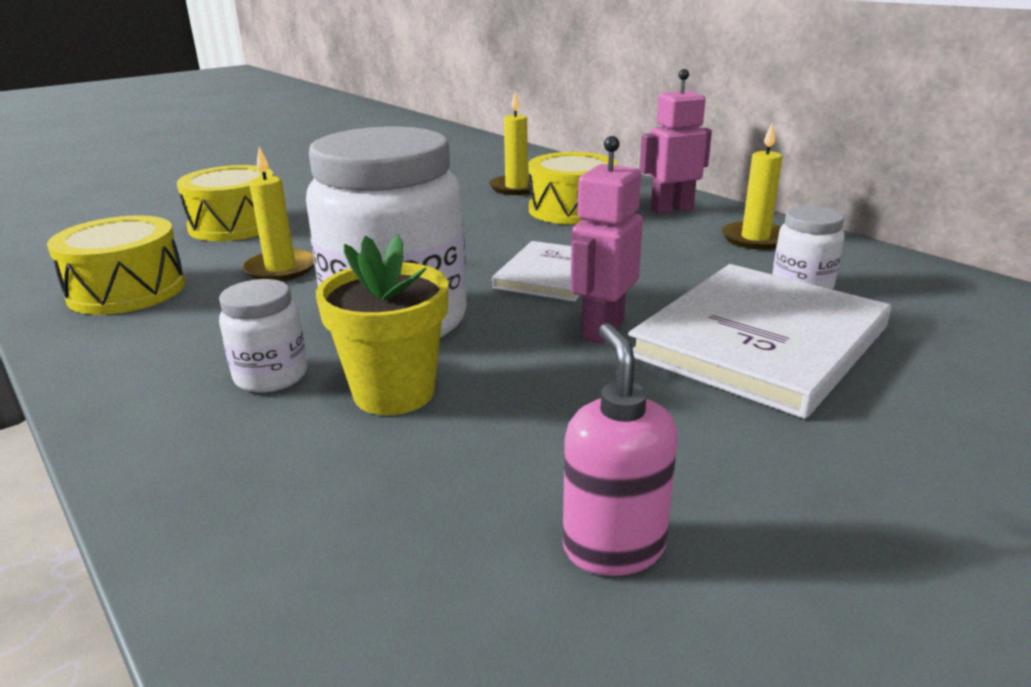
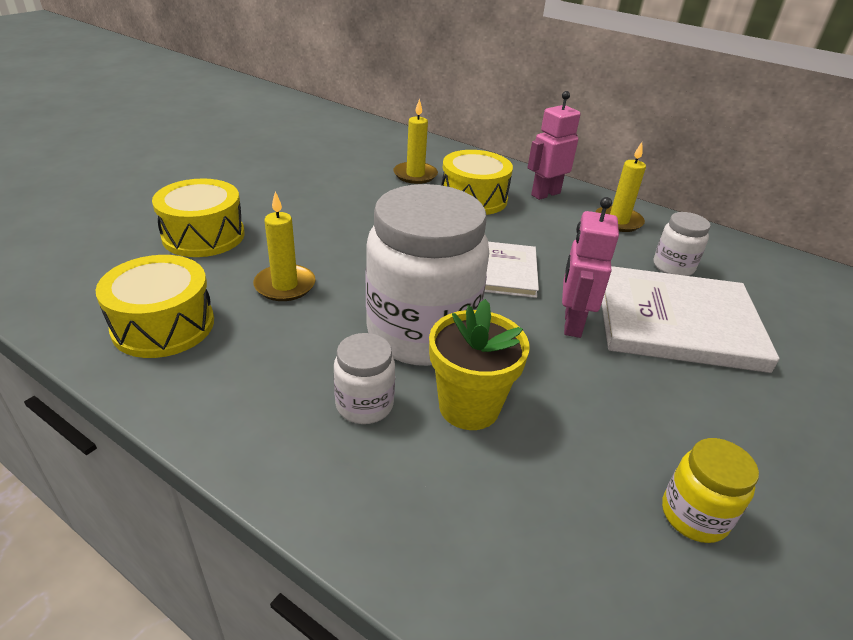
camera: 20 degrees left, 10 degrees up
(613, 547) = (694, 515): pink soap dispenser -> yellow jar
(760, 341) = (677, 322): white book -> white book turned 75 degrees clockwise

